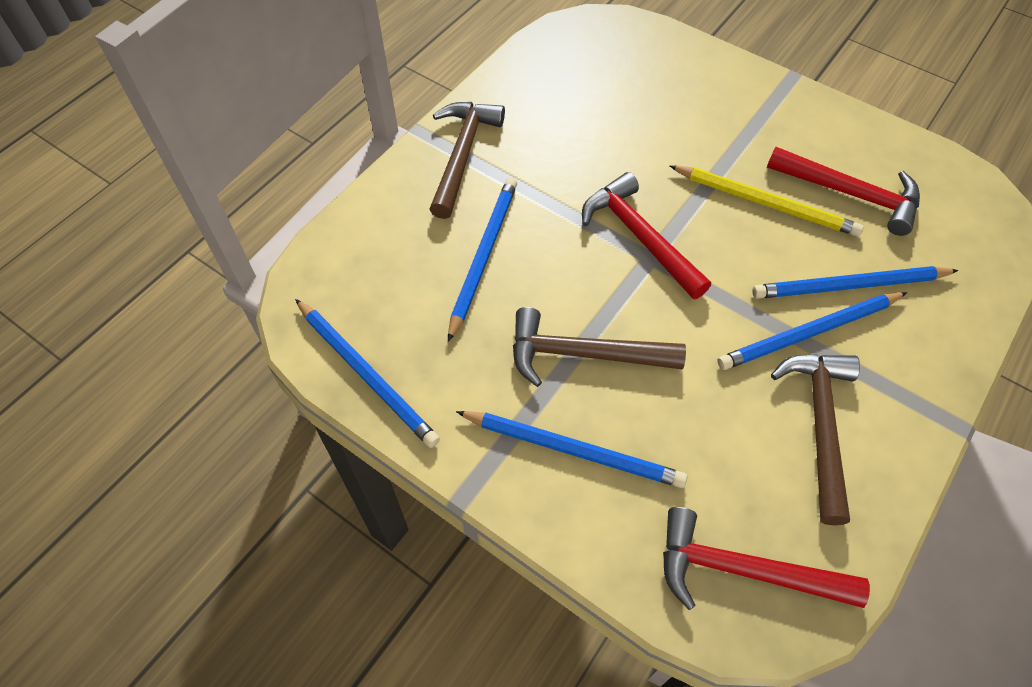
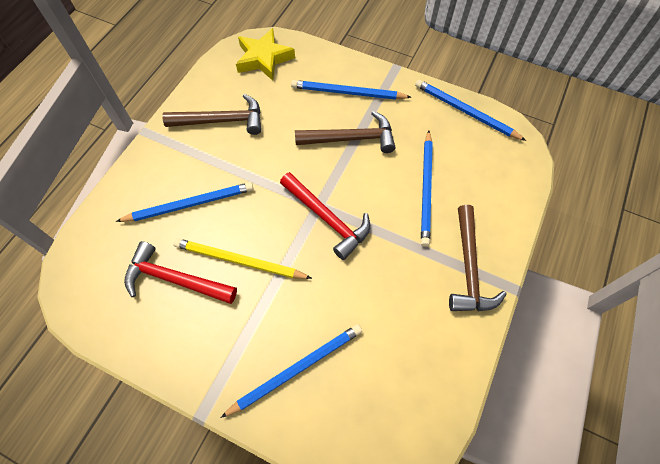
camera: 170 degrees right, 5 degrees up
(744, 570) = (264, 58): red hammer -> yellow star
(809, 333) = (220, 169): blue pencil -> blue pencil (296, 369)
(819, 426) = (221, 121): brown hammer -> brown hammer turned 90 degrees counterclockwise

